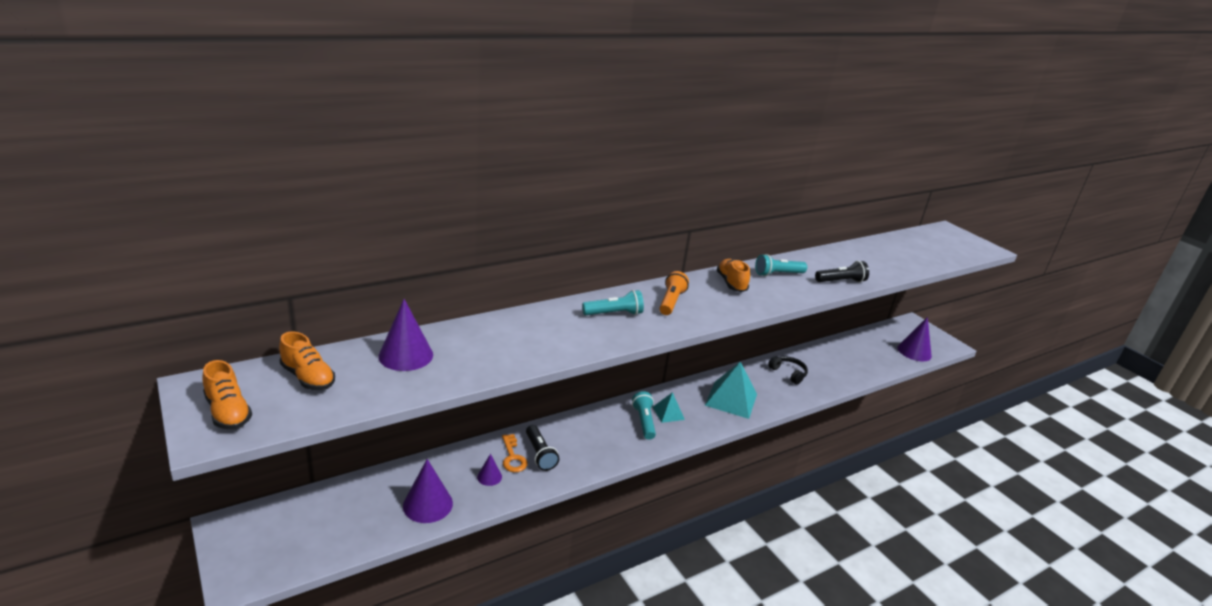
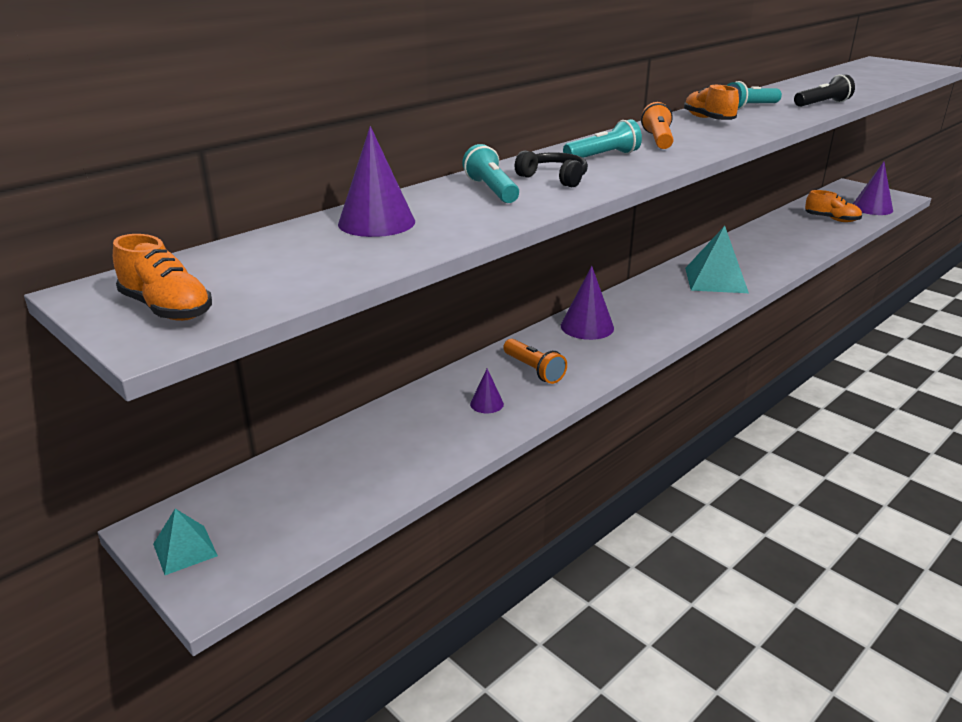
camera: 10 degrees left, 0 degrees up
(308, 378) = (258, 260): orange shoe -> orange shoe (831, 219)
(428, 504) = (426, 447): purple cone -> purple cone (587, 327)
(513, 457) = (502, 379): orange key -> none
(540, 454) = (534, 370): black flashlight -> orange flashlight
(644, 421) = (634, 317): turquoise flashlight -> turquoise flashlight (491, 190)
(668, 413) = (655, 304): turquoise pyramid -> turquoise pyramid (185, 550)
(788, 373) = (759, 247): black headphones -> black headphones (554, 178)

